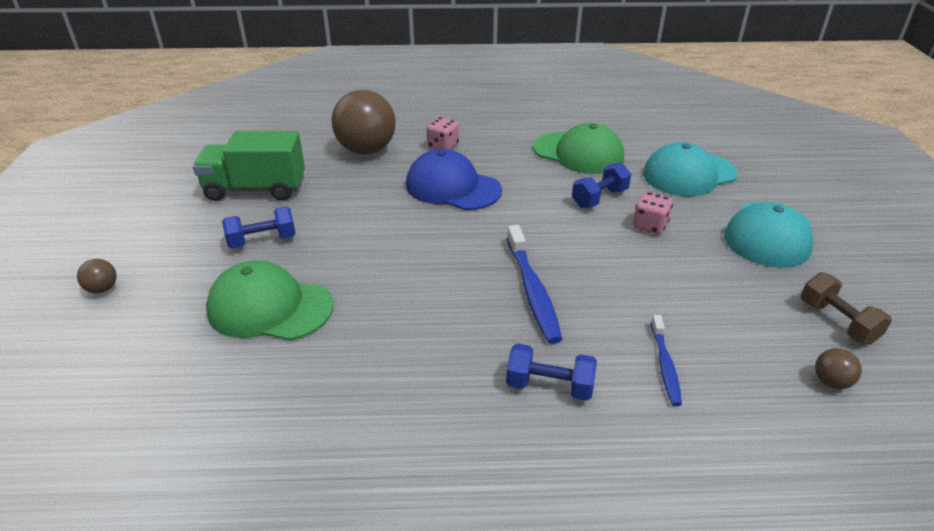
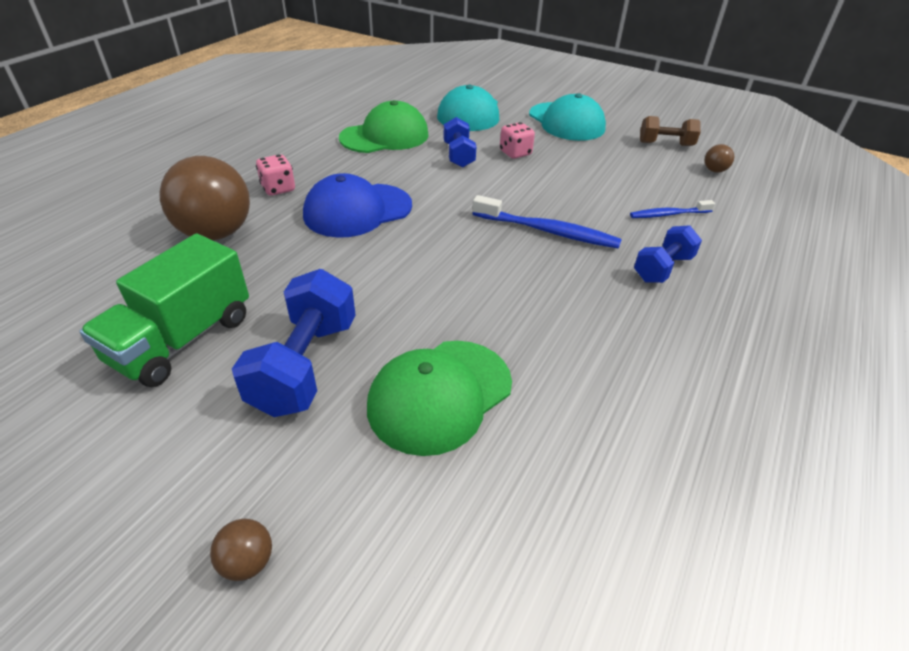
camera: 60 degrees left, 5 degrees up
(262, 241) = (305, 365): blue dumbbell -> blue dumbbell, size x1.62
(665, 365) = (668, 214): blue toothbrush -> blue toothbrush turned 135 degrees clockwise

